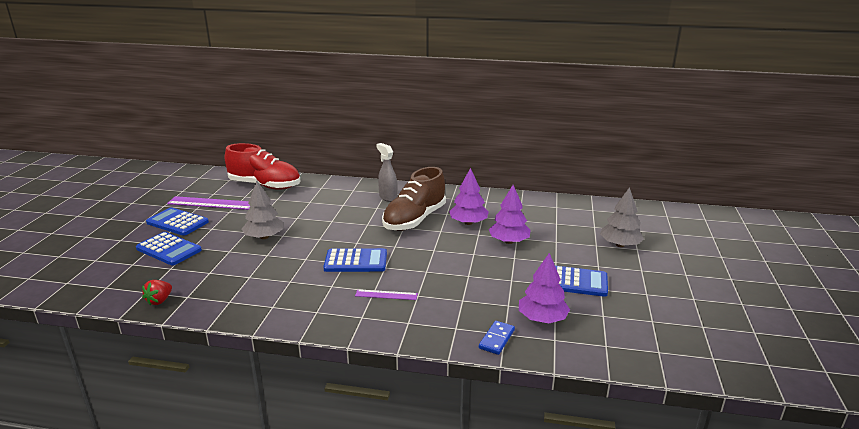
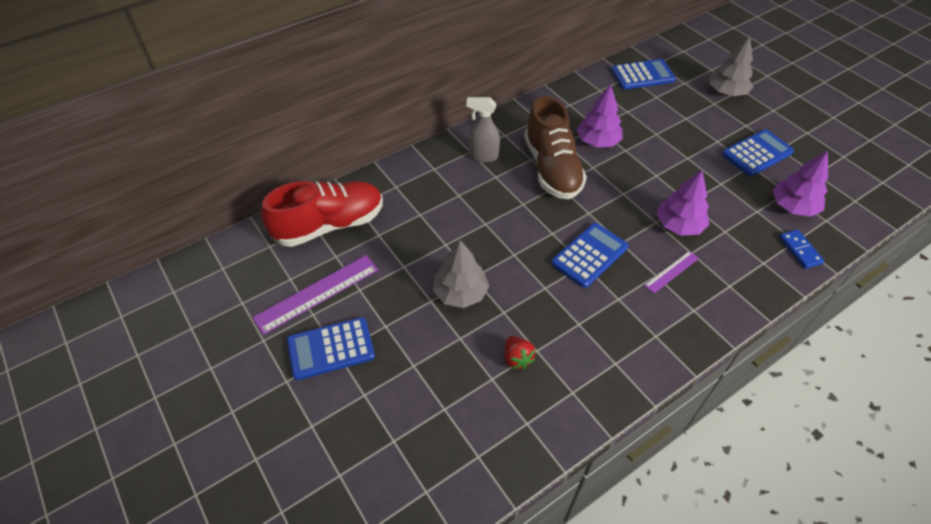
camera: 45 degrees left, 25 degrees up
(159, 301) = (512, 452): red strawberry -> red strawberry (517, 358)
(169, 249) = (395, 389): blue calculator -> blue calculator (642, 75)
(509, 241) = (657, 142): purple tree -> purple tree (679, 225)

